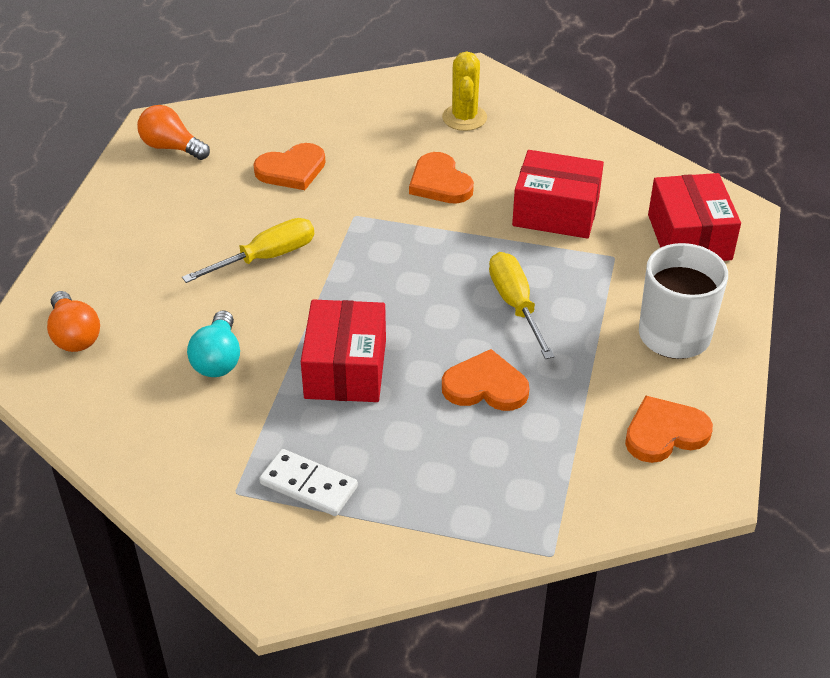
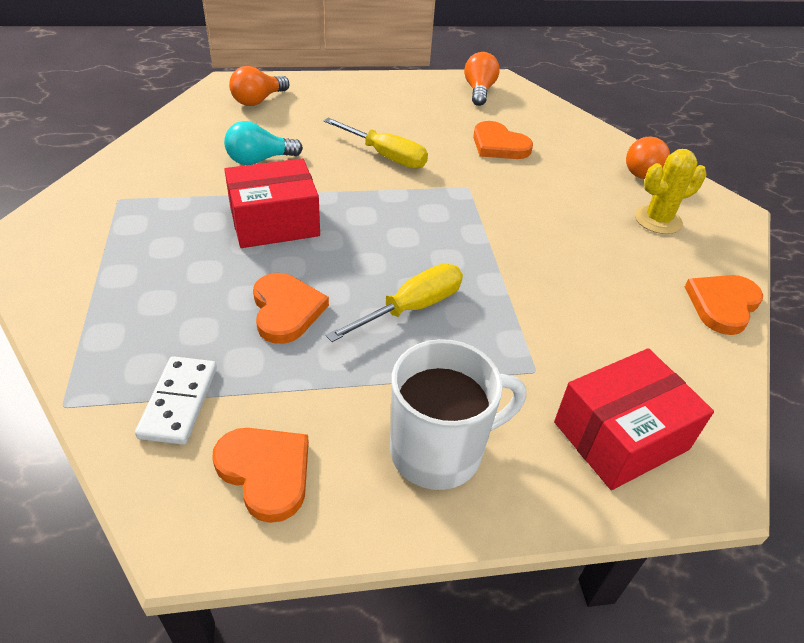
camera: 65 degrees right, 0 degrees up
(308, 485) = (132, 232): white domino -> white domino (179, 402)
(387, 94) = (643, 170): none -> orange light bulb
(440, 183) = (550, 224): orange heart -> orange heart (722, 305)
(556, 212) = (572, 310): red box -> none

